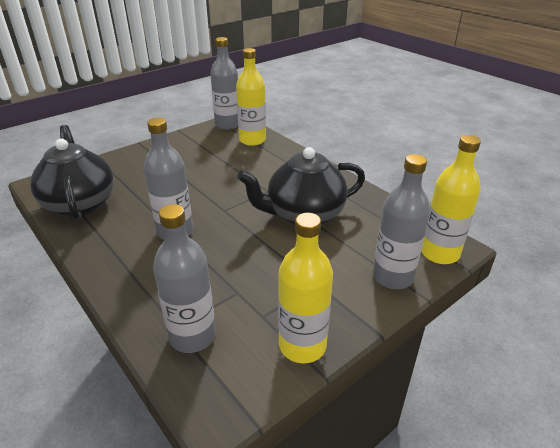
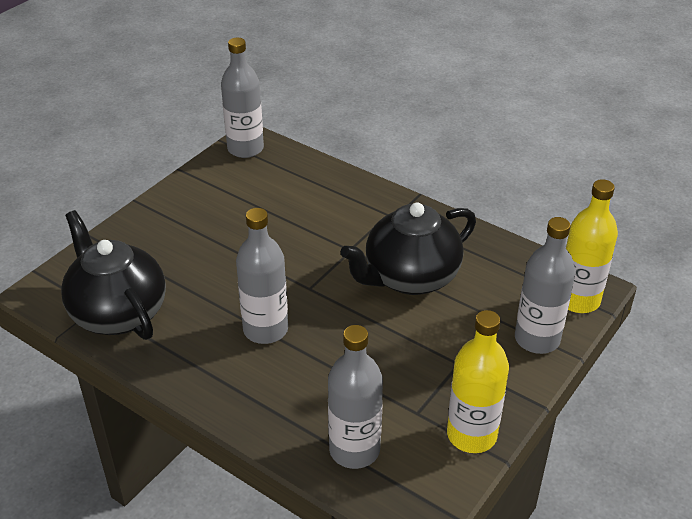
camera: 15 degrees left, 5 degrees up
(252, 140) = (293, 171): yellow bottle -> none

